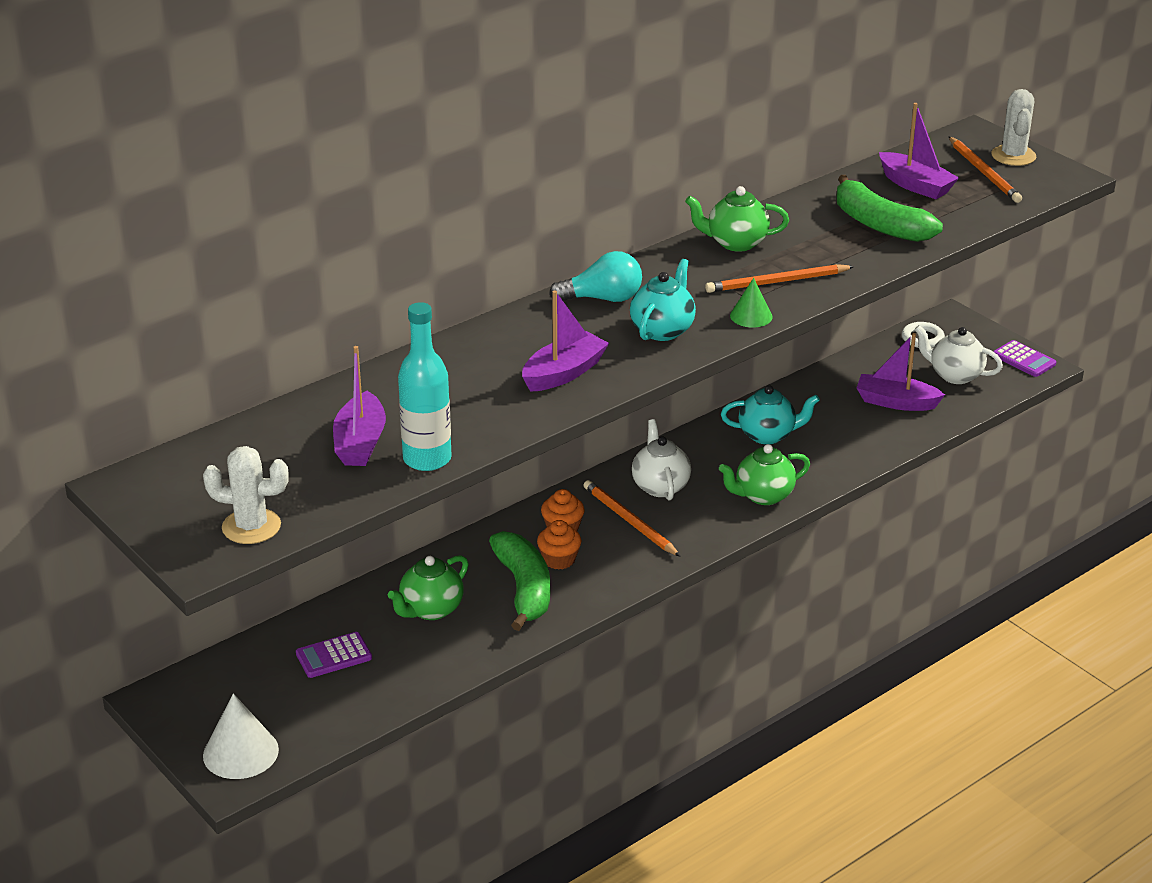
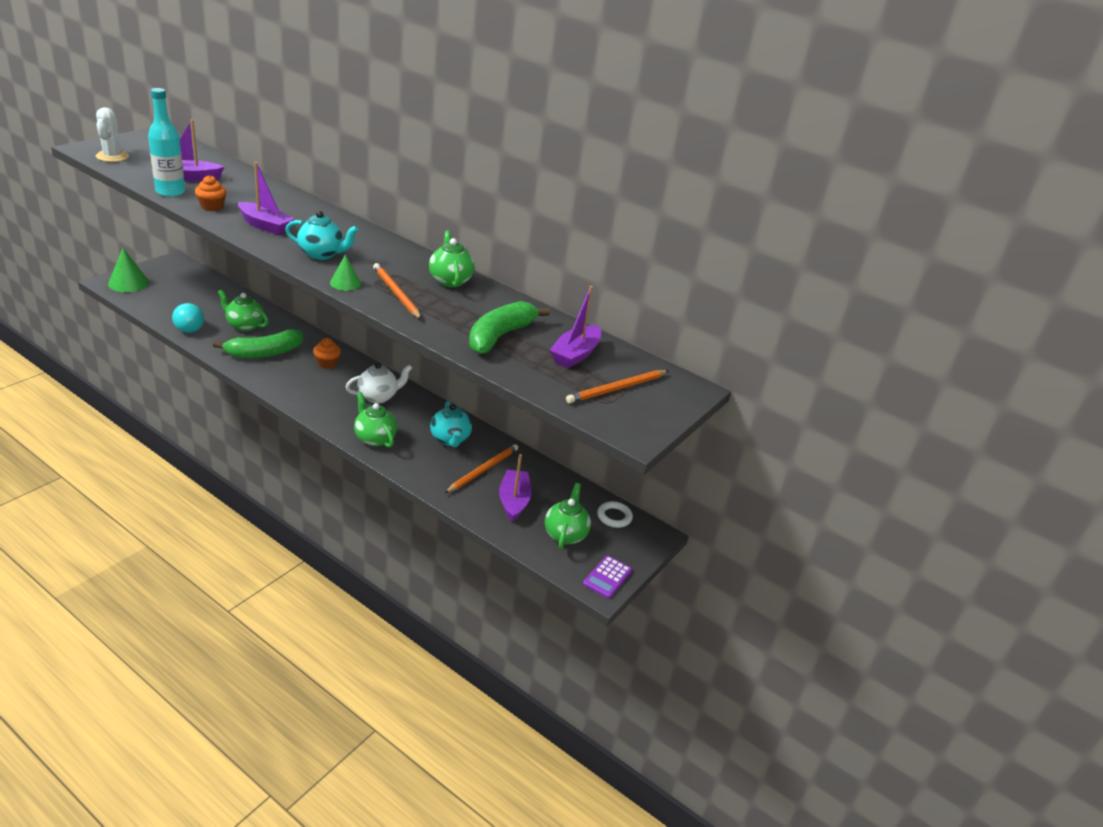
camera: 70 degrees right, 0 degrees up
(240, 752) = (128, 283): white cone -> green cone
(334, 656) = (204, 301): purple calculator -> none
(559, 560) = (294, 363): orange cupcake -> orange cupcake (212, 206)
(602, 299) = (360, 237): turquoise light bulb -> turquoise light bulb (189, 326)
(629, 521) = (337, 386): orange pencil -> orange pencil (483, 470)
(955, 375) = (565, 534): white teapot -> green teapot
(1013, 156) = (658, 406): white cactus -> none

